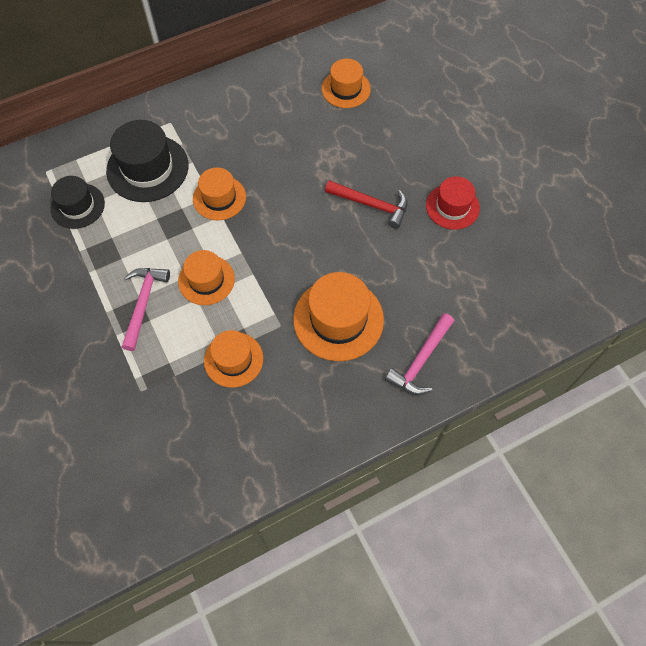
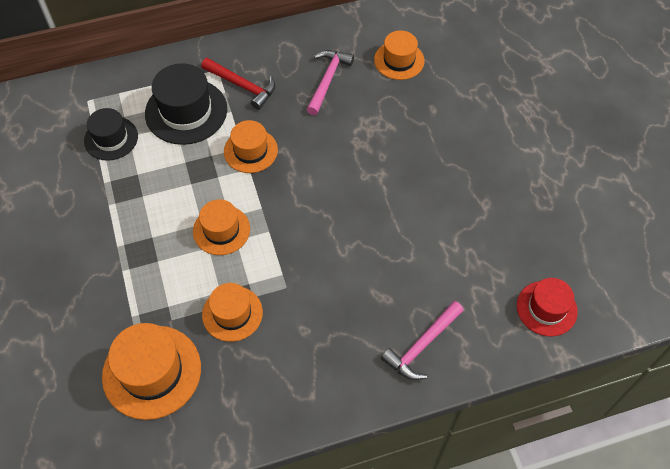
camera: 10 degrees right, 5 degrees down
(143, 303) = (155, 244): pink hammer -> pink hammer (327, 80)
(338, 319) = (345, 290): orange hat -> orange hat (152, 371)
(371, 205) = (402, 180): red hammer -> red hammer (242, 86)
(452, 207) = (485, 194): red hat -> red hat (546, 308)

